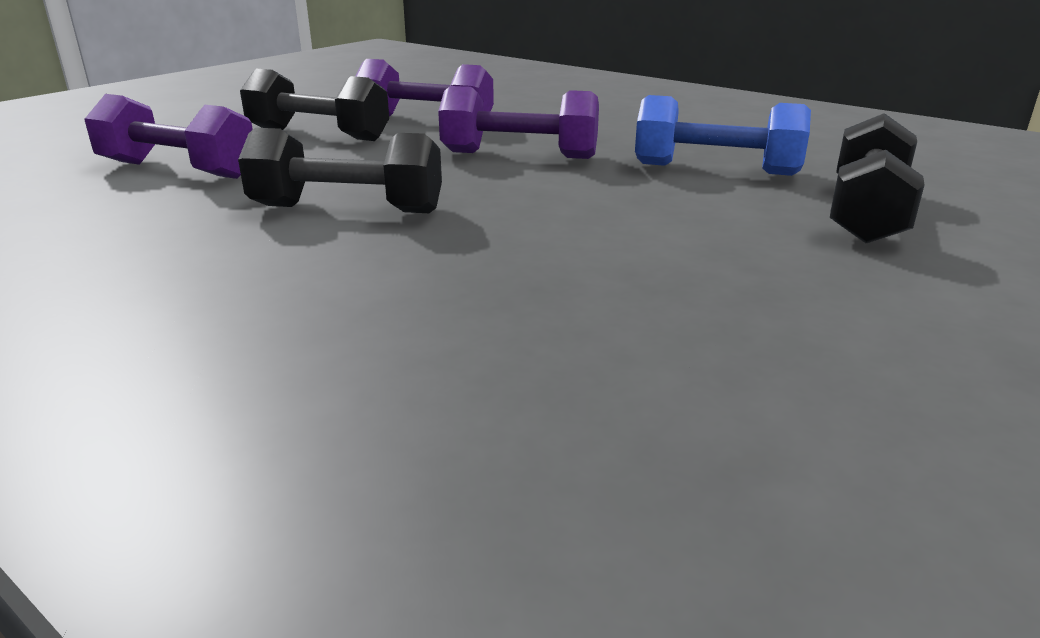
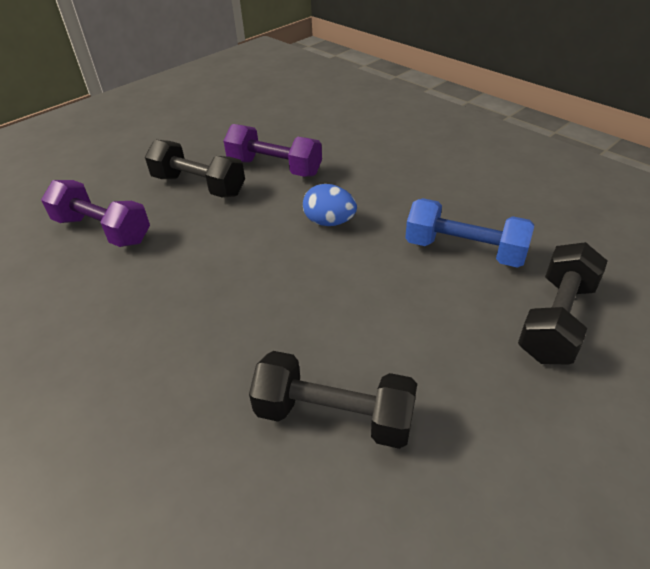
camera: 10 degrees right, 15 degrees up
(347, 209) = (201, 290): black dumbbell -> black dumbbell (334, 416)
(519, 155) = (329, 222): purple dumbbell -> blue egg

